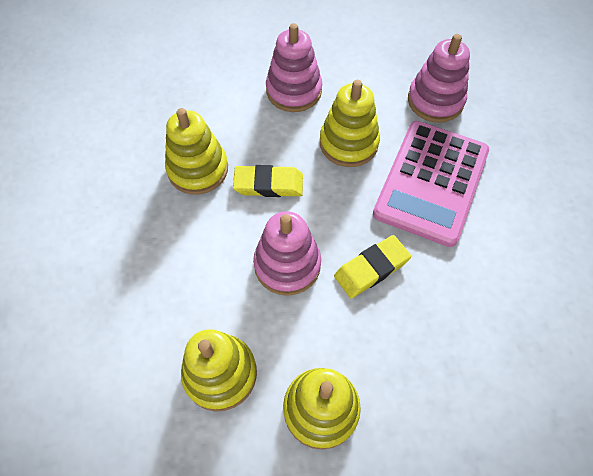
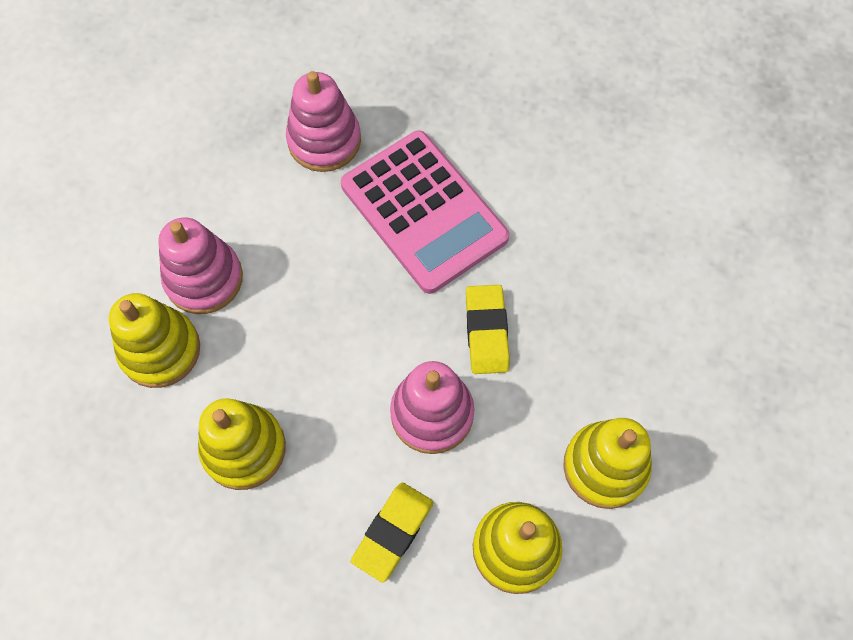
camera: 60 degrees left, 5 degrees up
(268, 184) = (317, 379): yellow eraser -> yellow eraser (393, 532)
(348, 143) = (319, 263): yellow stacking toy -> yellow stacking toy (160, 350)

